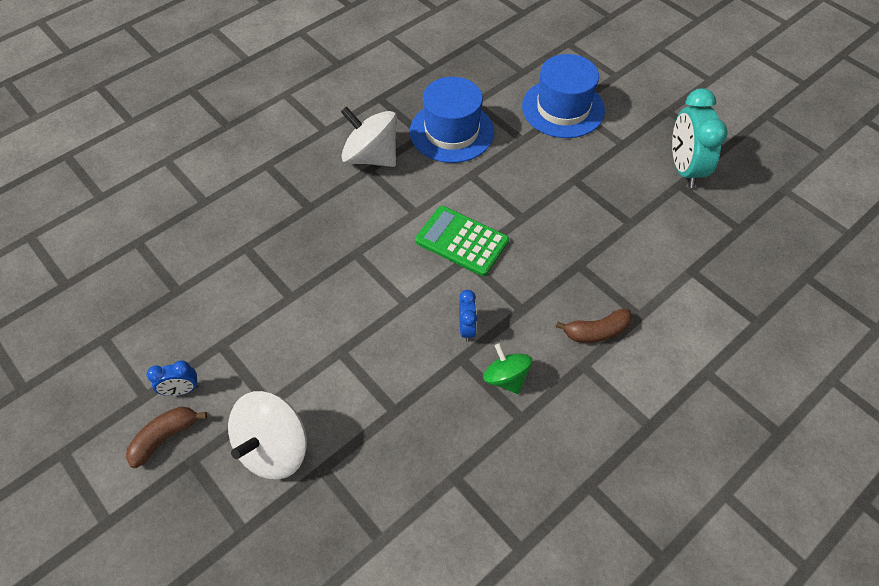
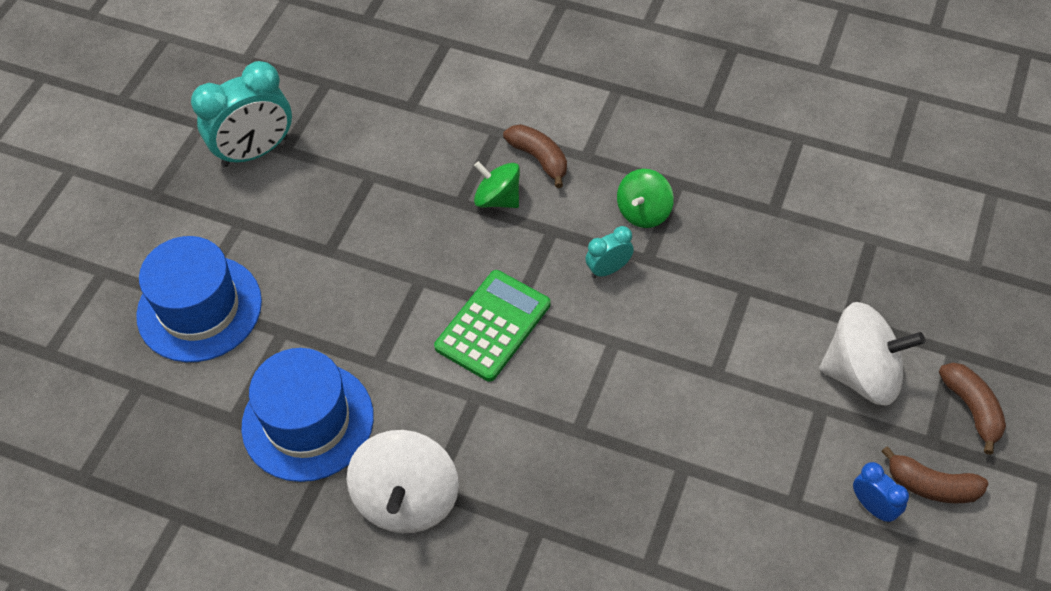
camera: 115 degrees left, 0 degrees up
(192, 509) = (972, 409): none -> brown banana
(461, 241) = (493, 326): green calculator -> green calculator turned 150 degrees counterclockwise
(467, 328) = (608, 269): blue clock -> turquoise clock
(570, 288) = (498, 199): none -> green spinning top

